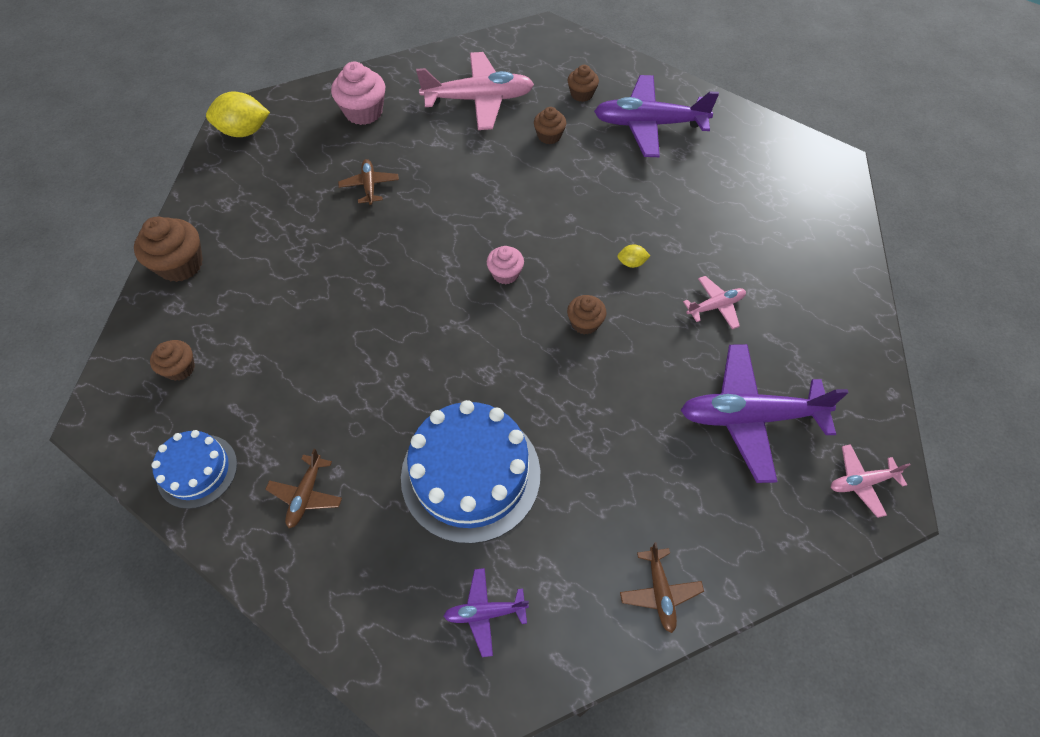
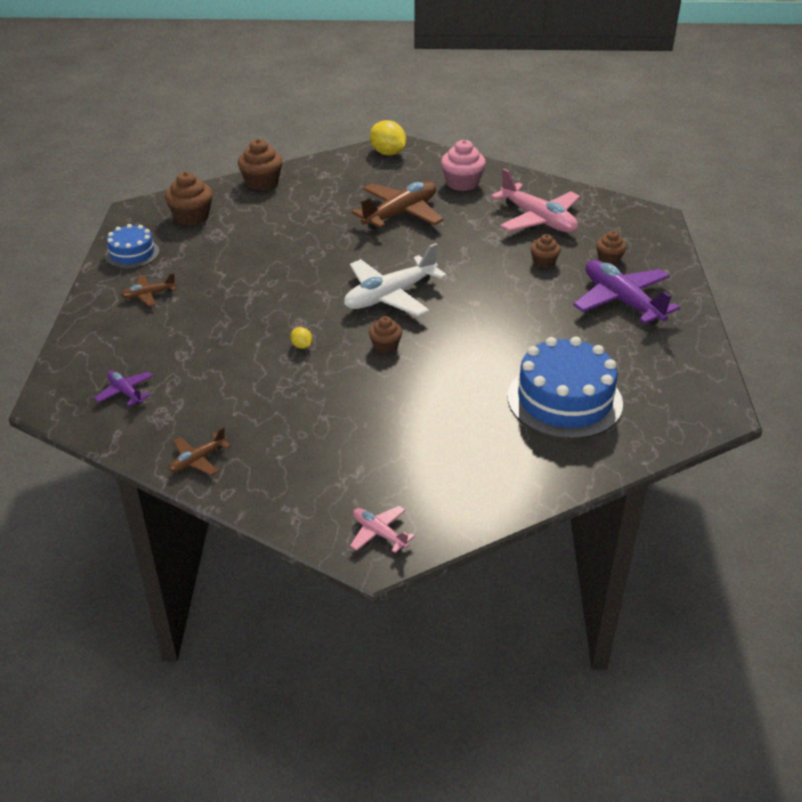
camera: 55 degrees right, 20 degrees down
(180, 368) = (191, 217): brown cupcake -> brown cupcake, size x1.66
(369, 186) = (400, 214): brown plane -> brown plane, size x2.06
(470, 474) = (216, 347): blue cake -> blue cake (564, 400)
(505, 274) = (390, 296): pink cupcake -> white plane
(631, 263) = (466, 346): yellow lemon -> yellow lemon (302, 346)
(715, 306) = (471, 401): pink plane -> none
(750, 416) = (383, 453): purple plane -> none

